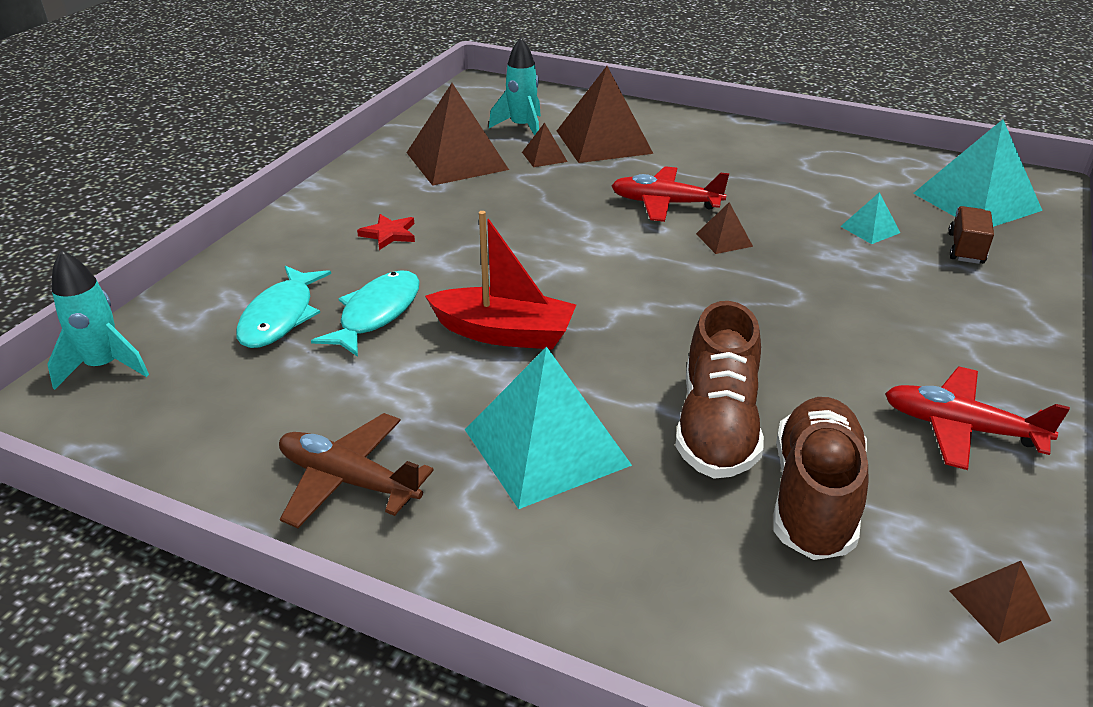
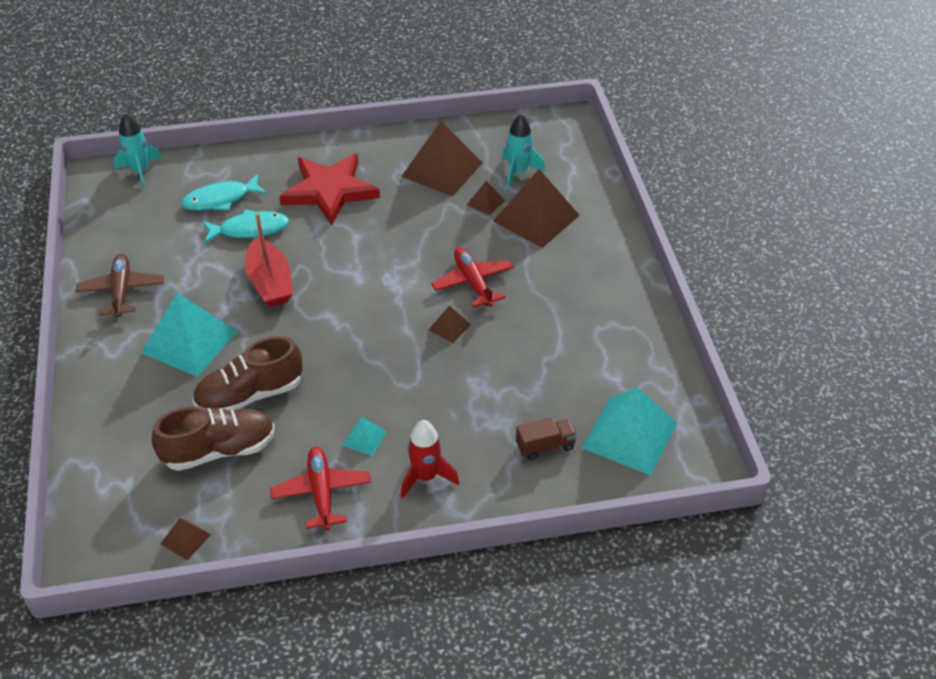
camera: 55 degrees right, 10 degrees up
(389, 234) = (330, 191): red star -> red star, size x2.49
(870, 229) = (529, 391): turquoise pyramid -> turquoise pyramid (364, 438)
(974, 338) = (425, 477): none -> red rocket

